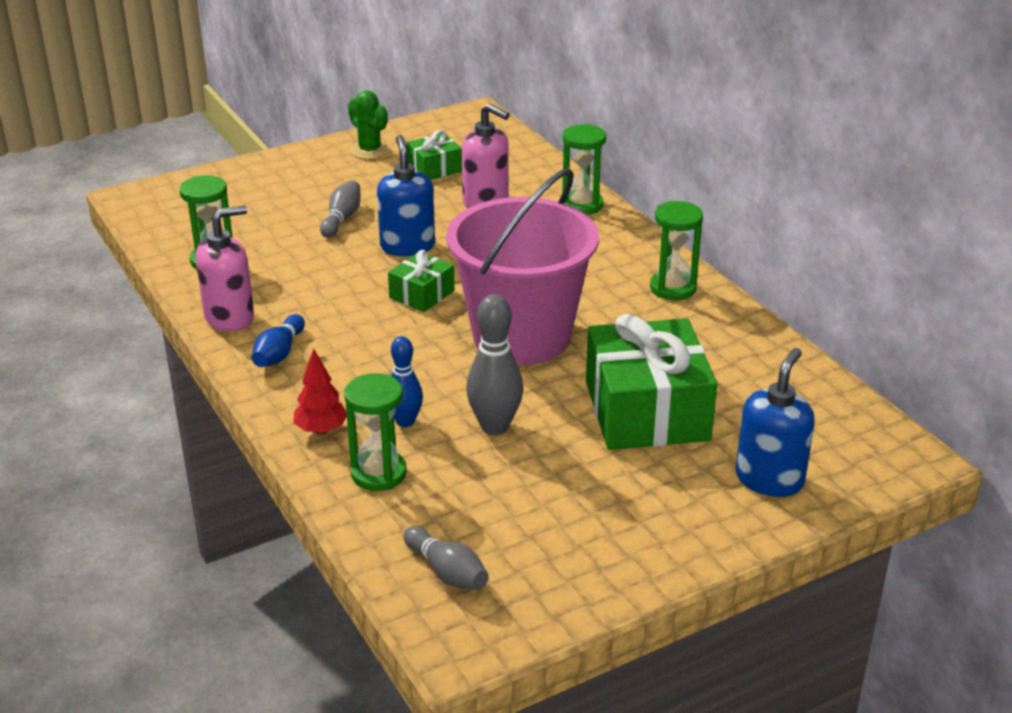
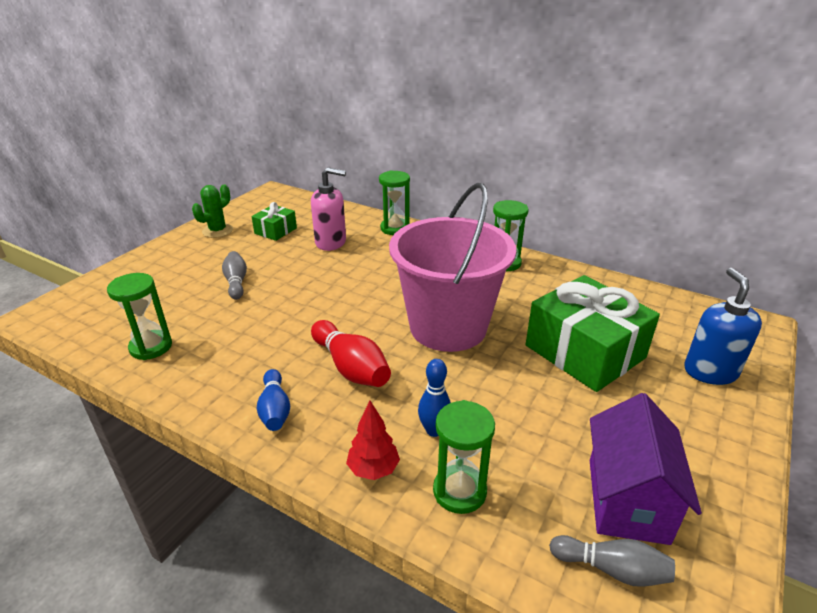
camera: 30 degrees left, 0 degrees up
(230, 317) = (204, 392): pink soap dispenser -> none
(369, 150) = (217, 231): green cactus -> green cactus turned 75 degrees counterclockwise
(381, 341) = (351, 367): none -> red bowling pin
(407, 246) = (304, 288): blue soap dispenser -> none
(422, 294) = (347, 319): green gift -> none
(495, 426) = (503, 406): grey bowling pin -> none
(522, 538) = (627, 500): none -> purple house

